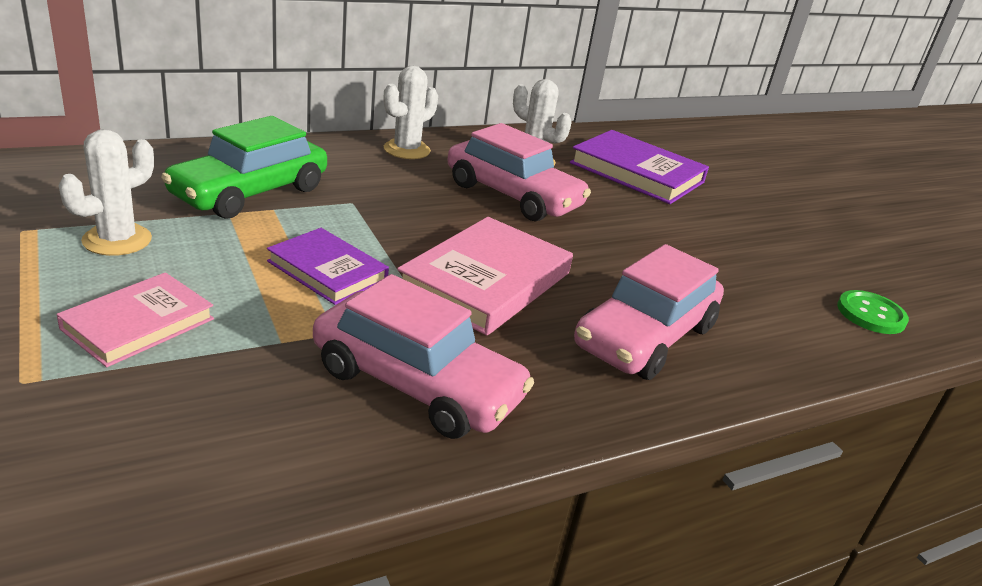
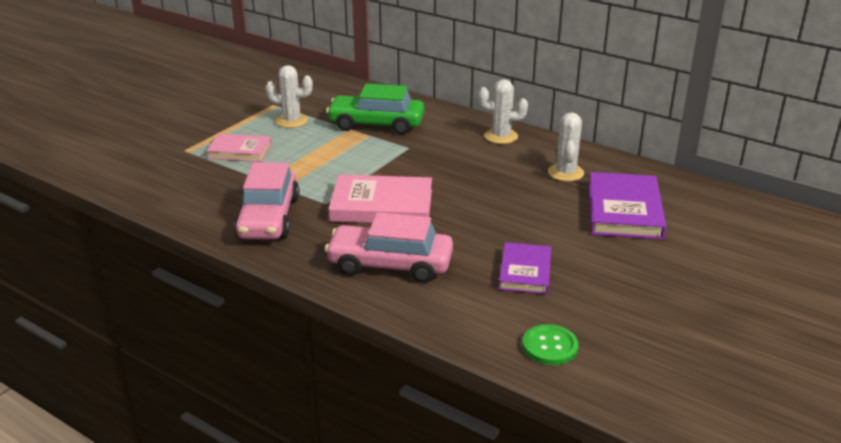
camera: 65 degrees right, 0 degrees up
(327, 271) = (332, 167): purple book -> purple book (525, 272)
(513, 196) = (499, 182): pink car -> none

